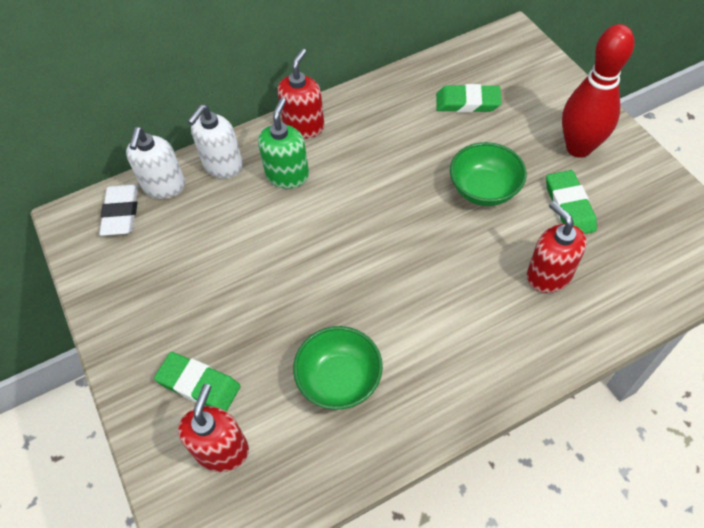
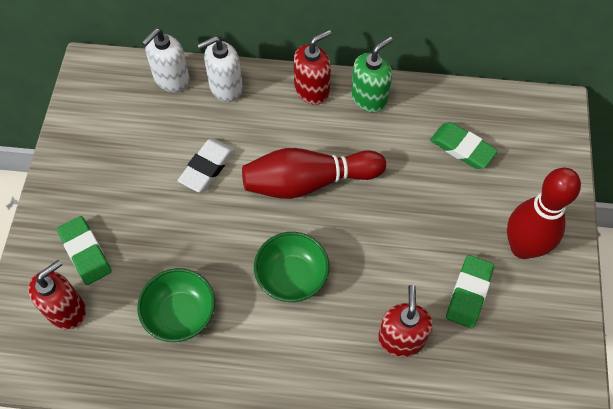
camera: 30 degrees right, 5 degrees up
(121, 213) = (127, 83): white eraser -> white eraser (207, 167)
(287, 175) = (267, 125): green soap dispenser -> green soap dispenser (369, 98)
(363, 199) = (308, 182): none -> red bowling pin
(484, 189) = (410, 234): green bowl -> green bowl (292, 277)

